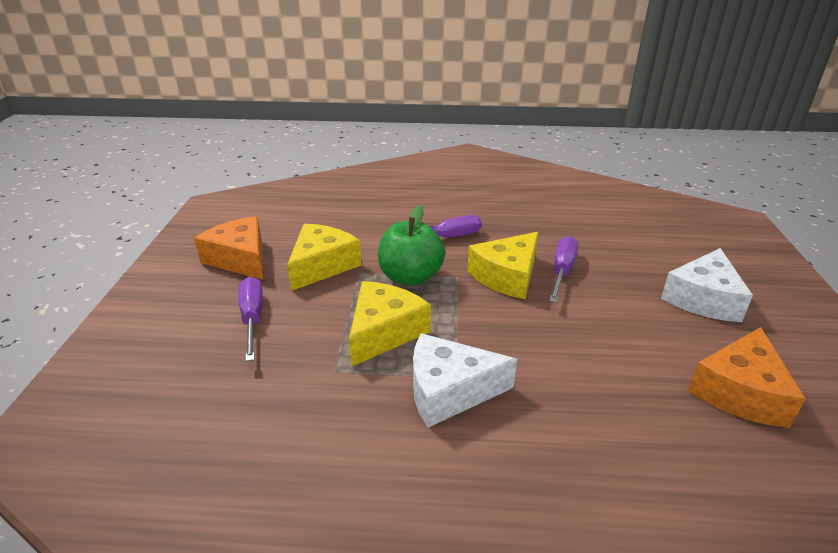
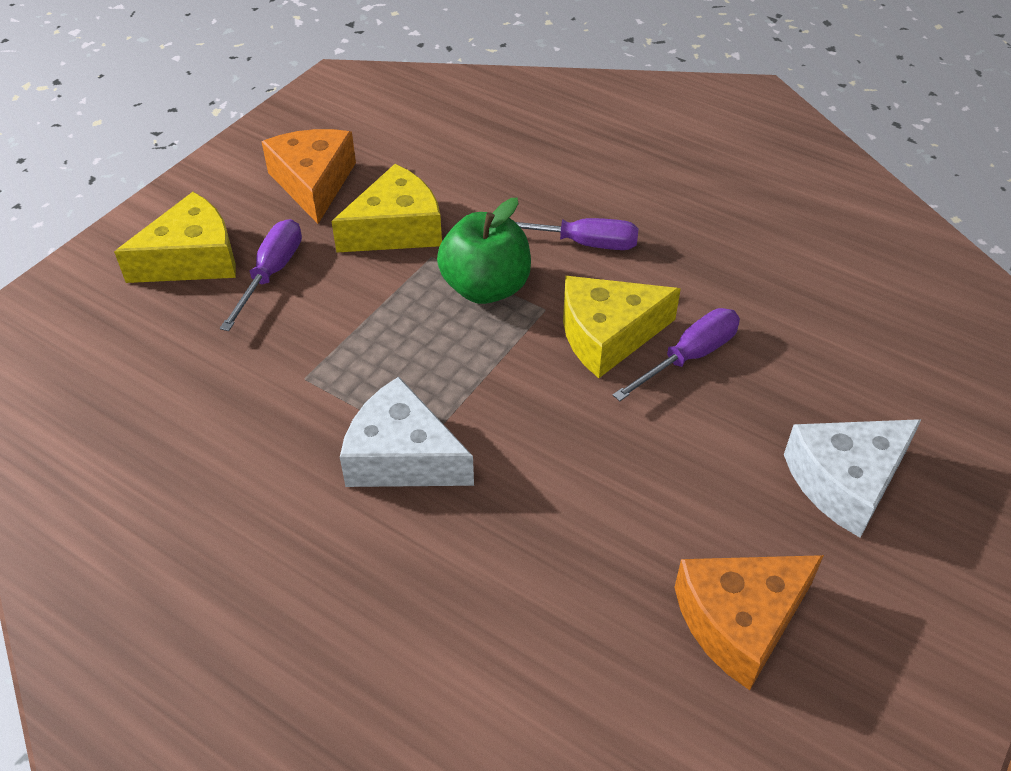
camera: 30 degrees right, 15 degrees up
(384, 332) = (394, 352): yellow cheese -> yellow cheese (192, 258)

